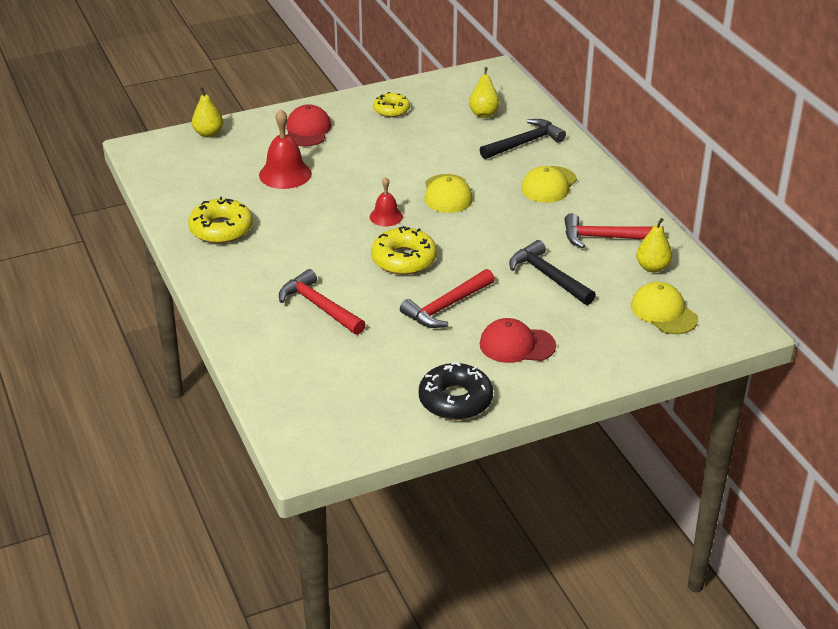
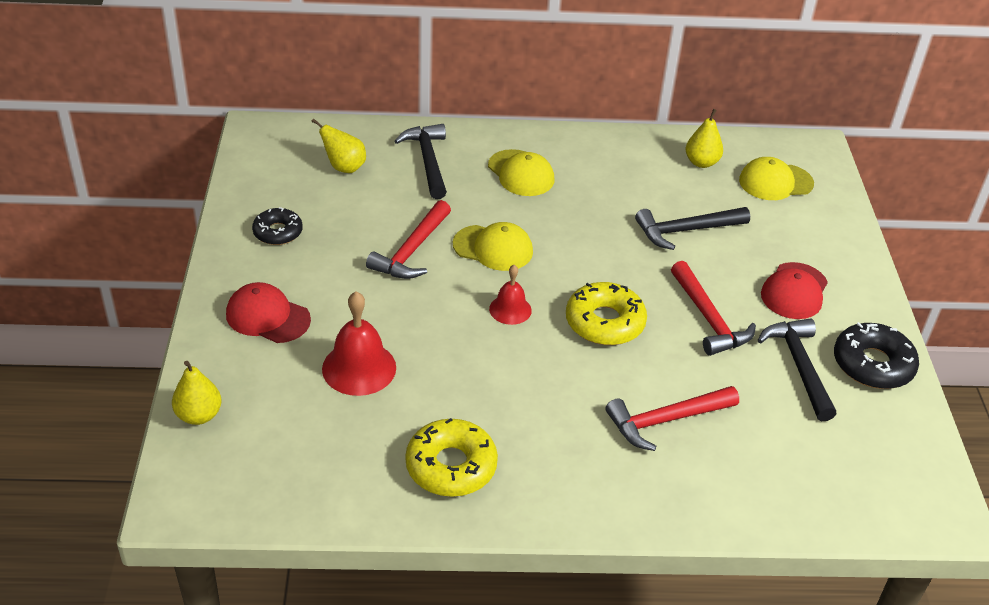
camera: 70 degrees left, 5 degrees up
(391, 110) = (278, 232): yellow donut -> black donut
(424, 361) = (799, 366): none -> black hammer
(605, 238) = (637, 172): red hammer -> red hammer (412, 251)

